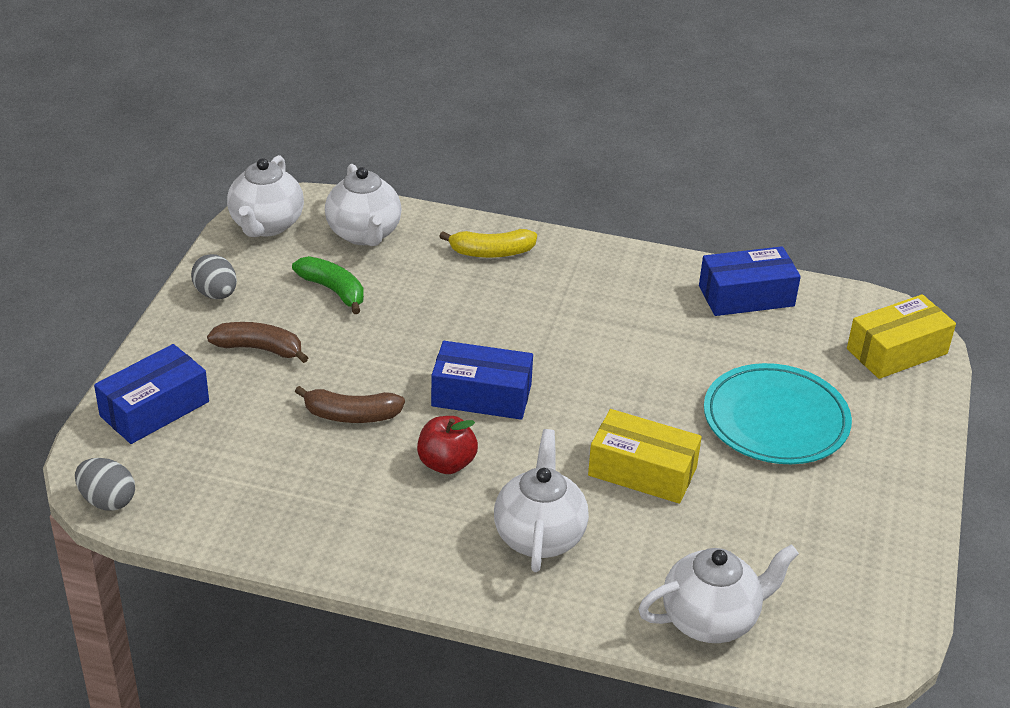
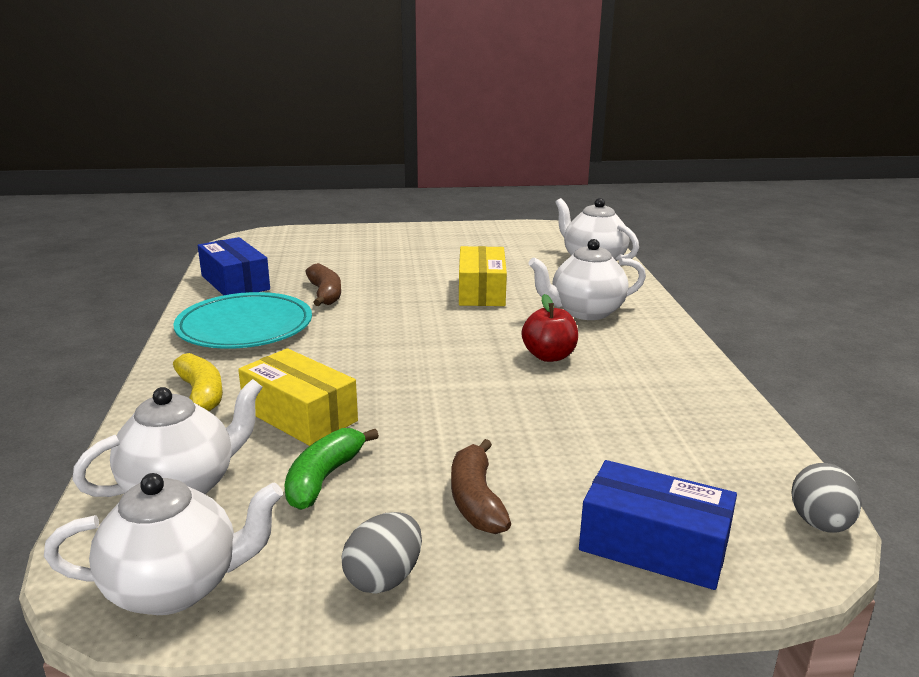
camera: 110 degrees left, 15 degrees down
(351, 415) = (533, 412): brown banana -> brown banana (325, 294)
(481, 395) = (447, 358): blue box -> none
(775, 420) = (387, 262): turquoise plate -> turquoise plate (245, 327)
(897, 351) = (284, 239): yellow box -> yellow box (300, 415)

